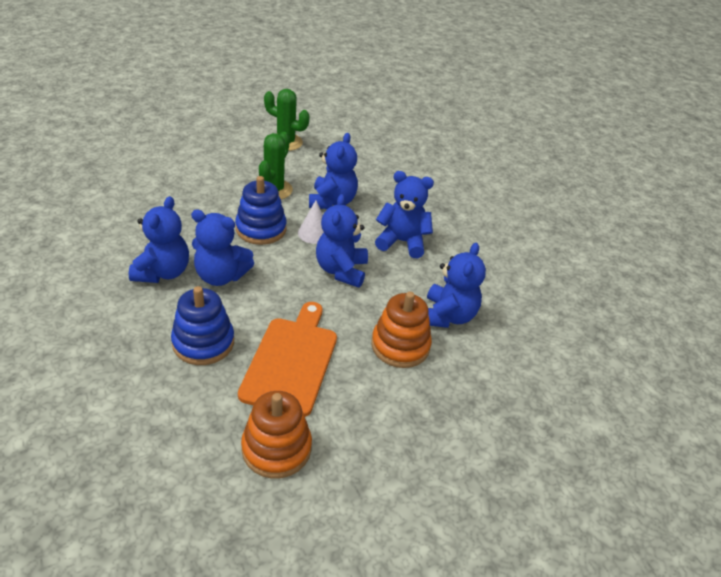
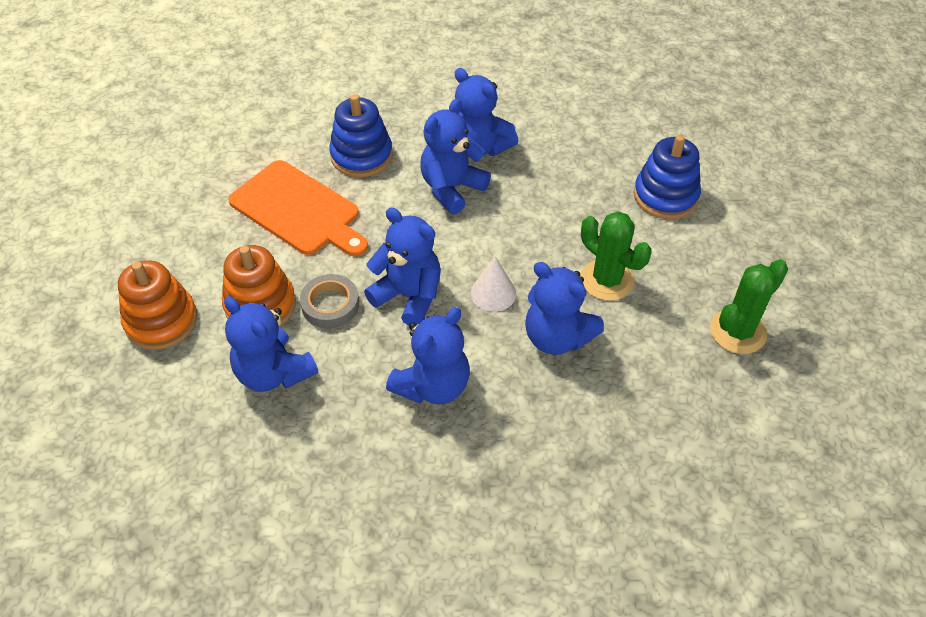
camera: 120 degrees right, 10 degrees up
(261, 229) = (523, 243): blue stacking toy -> blue stacking toy (665, 196)
(276, 448) = (212, 174): orange stacking toy -> orange stacking toy (161, 321)
(374, 307) = (330, 305): none -> grey tape

